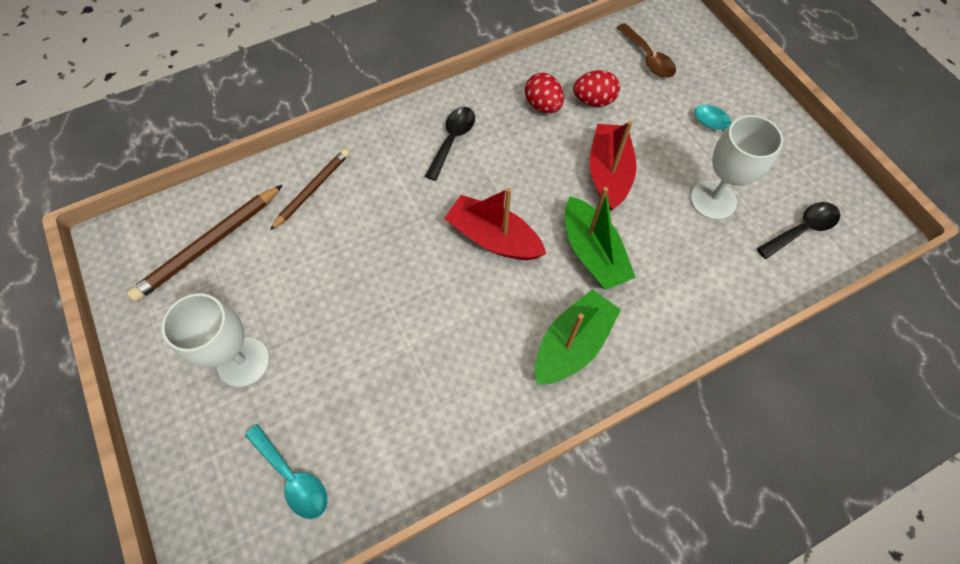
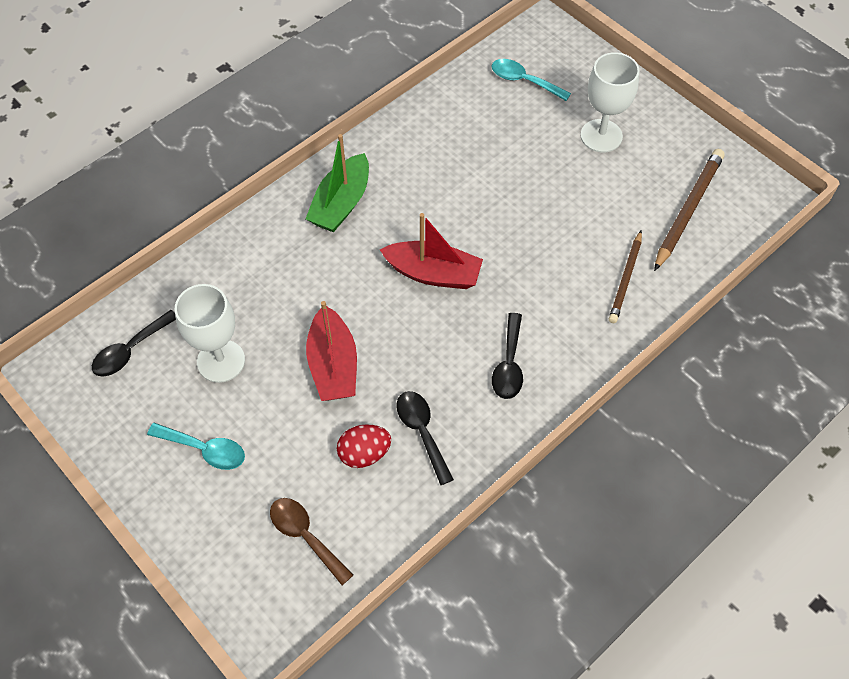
camera: 165 degrees right, 5 degrees down
(542, 105) = (422, 432): red egg -> black spoon
(592, 253) = (337, 281): green boat -> none

